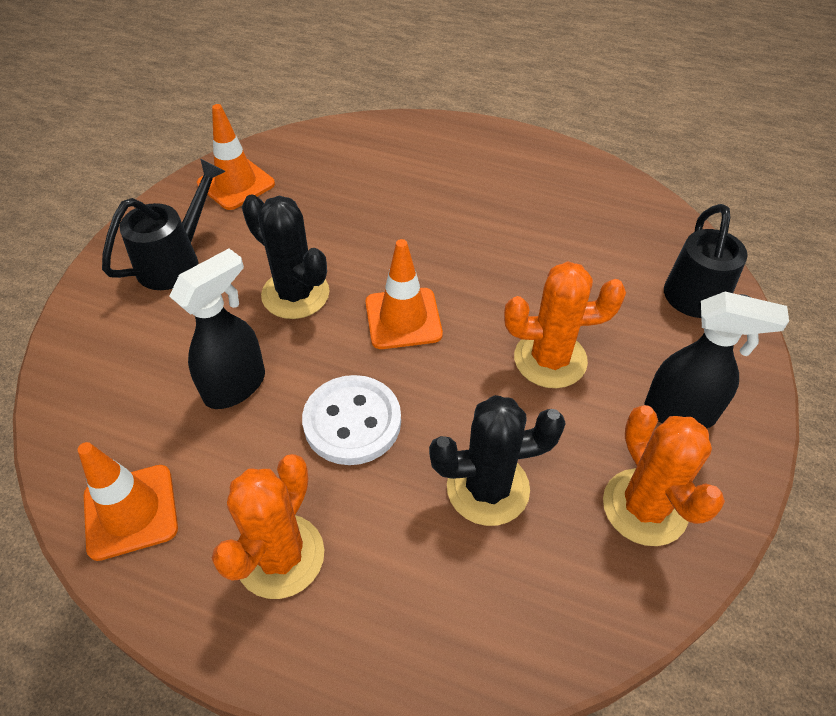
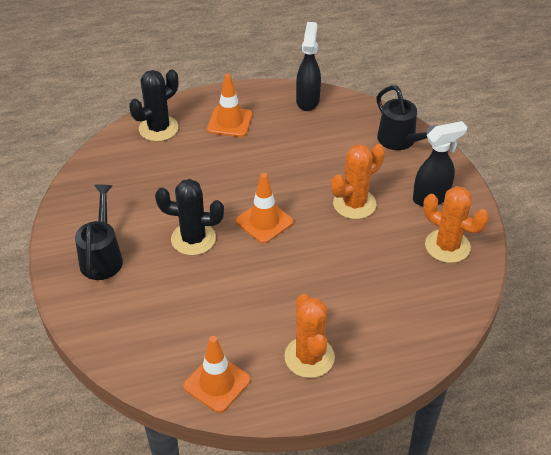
camera: 35 degrees left, 5 degrees down
(236, 184) = (90, 196): orange traffic cone -> orange traffic cone (229, 122)
(236, 386) = (209, 299): black spray bottle -> black spray bottle (308, 100)
(352, 422) = (286, 283): white button -> none
(488, 488) = (375, 276): black cactus -> black cactus (158, 128)

